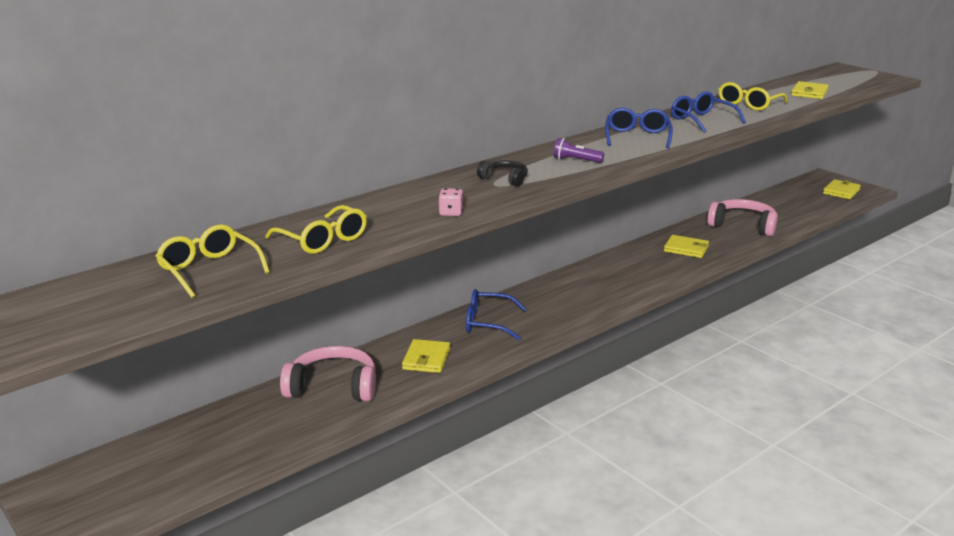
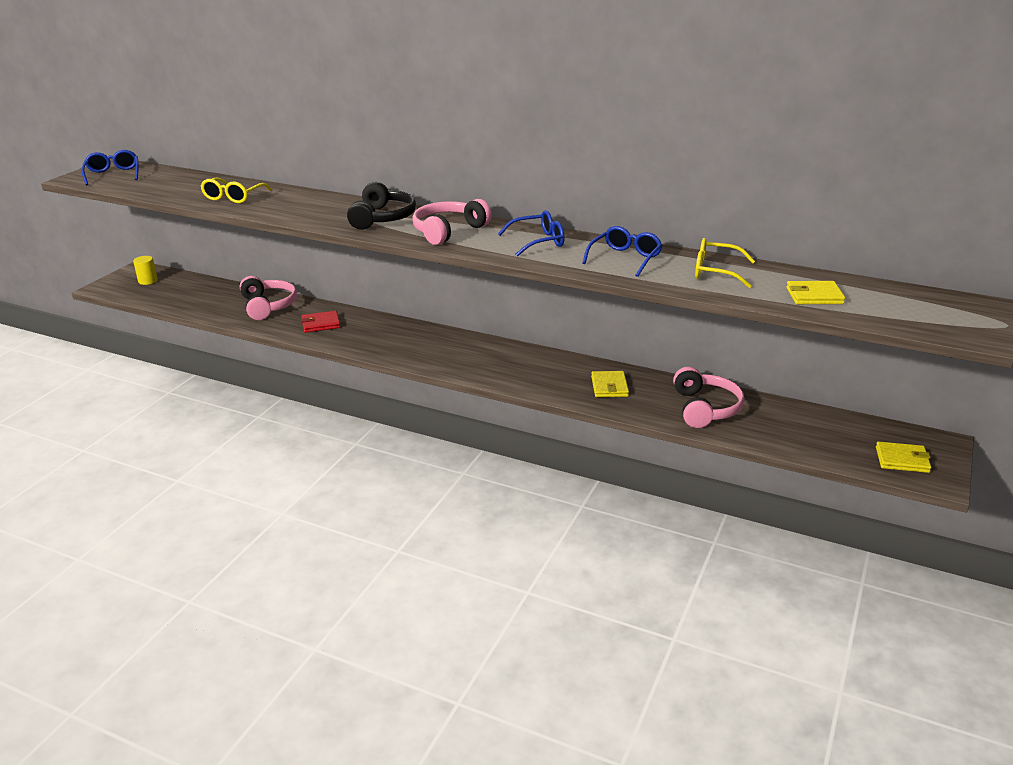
camera: 65 degrees right, 5 degrees up
(109, 482) = (148, 281): none -> yellow cylinder
(209, 270) = (177, 185): yellow glasses -> none
(426, 359) = (321, 324): yellow wallet -> red wallet
(451, 213) = (301, 216): pink dice -> none
(488, 323) = (388, 332): blue glasses -> blue glasses (113, 174)
(505, 179) = (382, 218): black headphones -> black headphones, size x1.84
(576, 160) = (448, 231): purple flashlight -> pink headphones

